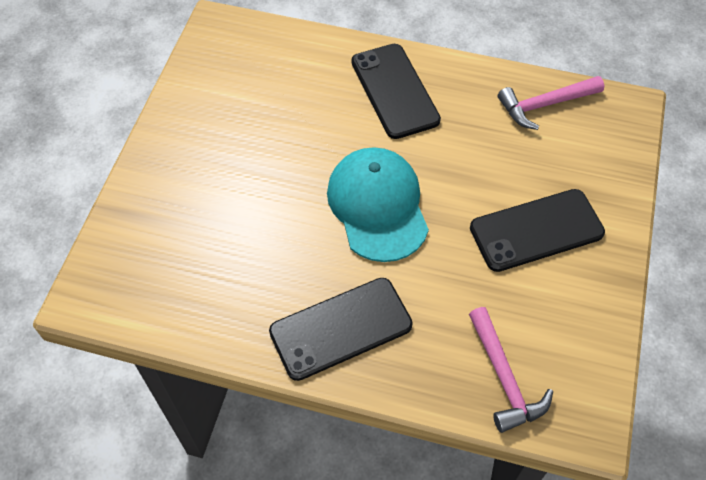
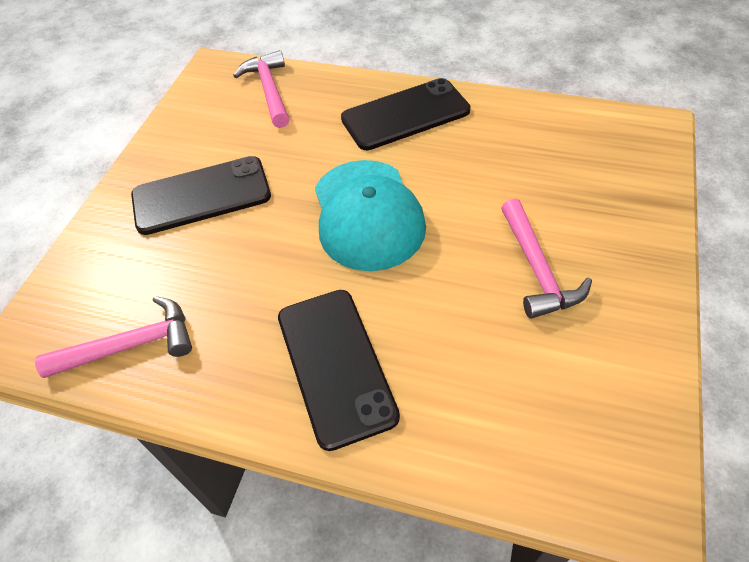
camera: 175 degrees left, 5 degrees down
(242, 154) = (537, 269): none -> pink hammer

